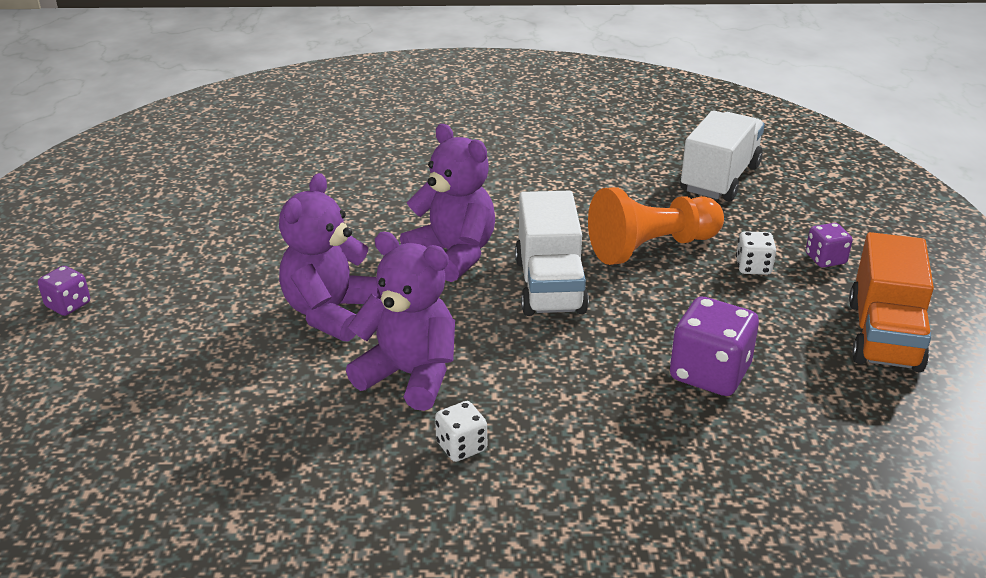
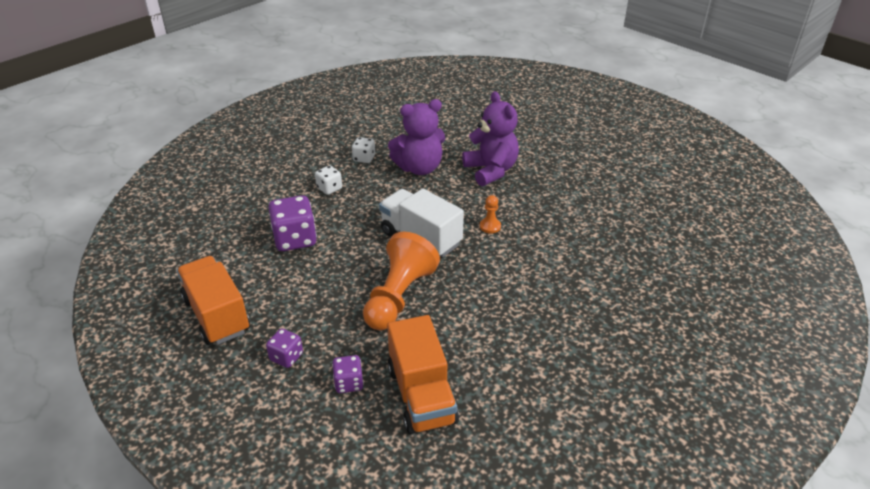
camera: 135 degrees right, 5 degrees up
(68, 305) = (585, 119): purple dice -> purple dice (348, 383)
(453, 254) = (490, 226): purple teddy bear -> orange pawn
(720, 178) = (421, 395): white truck -> orange truck
(753, 267) = (326, 320): white dice -> white dice (329, 188)

